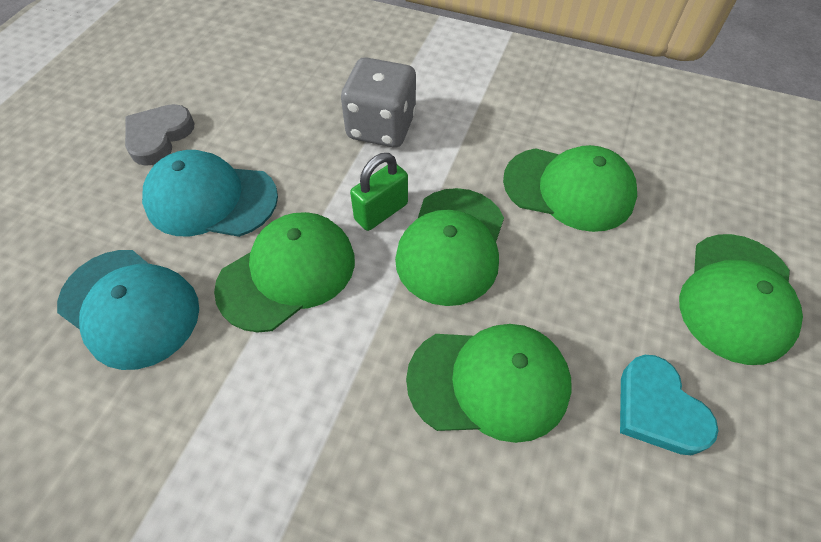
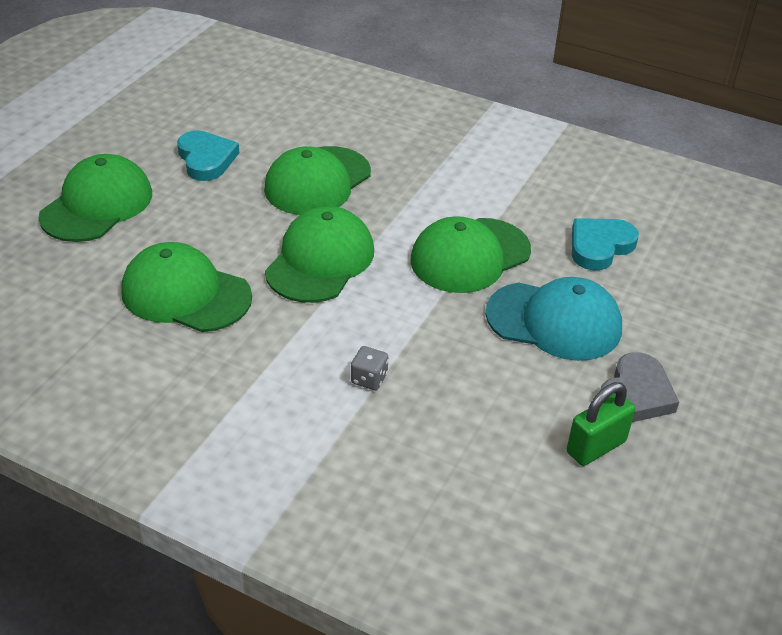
camera: 175 degrees left, 15 degrees down
(130, 307) = (599, 246): turquoise cap -> turquoise heart
(381, 127) = (369, 379): grey dice -> grey dice, size x0.43
(381, 212) = (381, 293): green padlock -> green padlock (596, 447)
(489, 382) = (317, 181): green cap -> green cap turned 60 degrees counterclockwise

